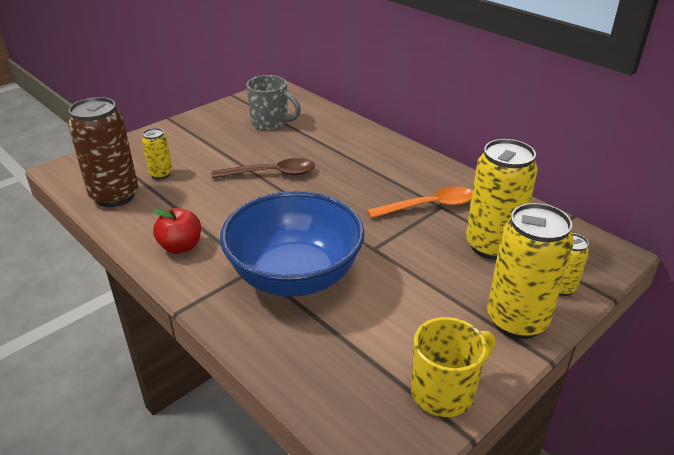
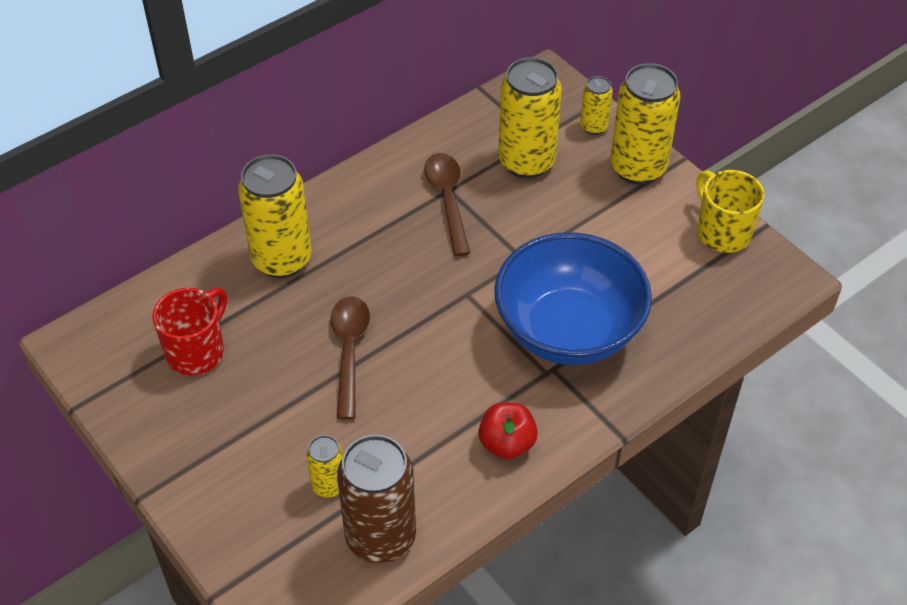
camera: 85 degrees left, 15 degrees up
(271, 123) = (197, 351): grey mug -> red mug
(350, 143) = (282, 259): none -> yellow can
(429, 206) = (447, 200): orange spoon -> brown spoon

